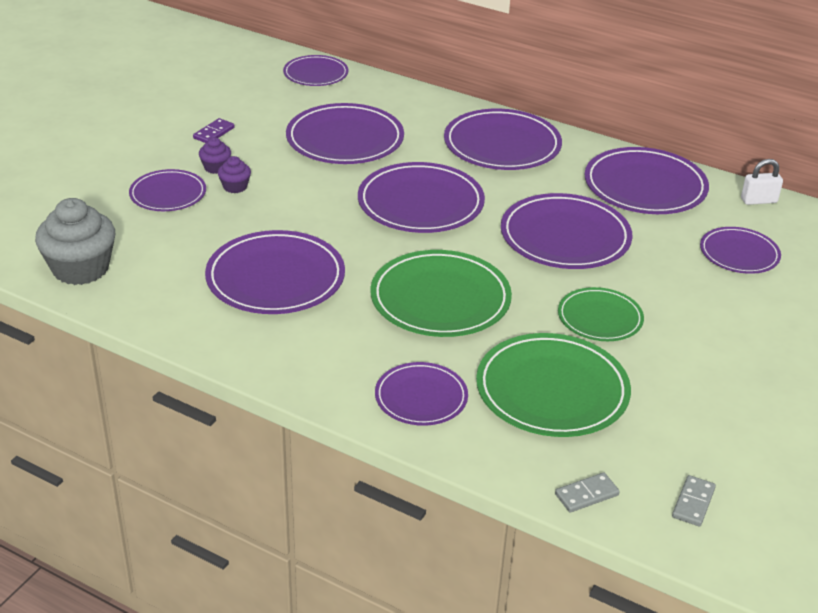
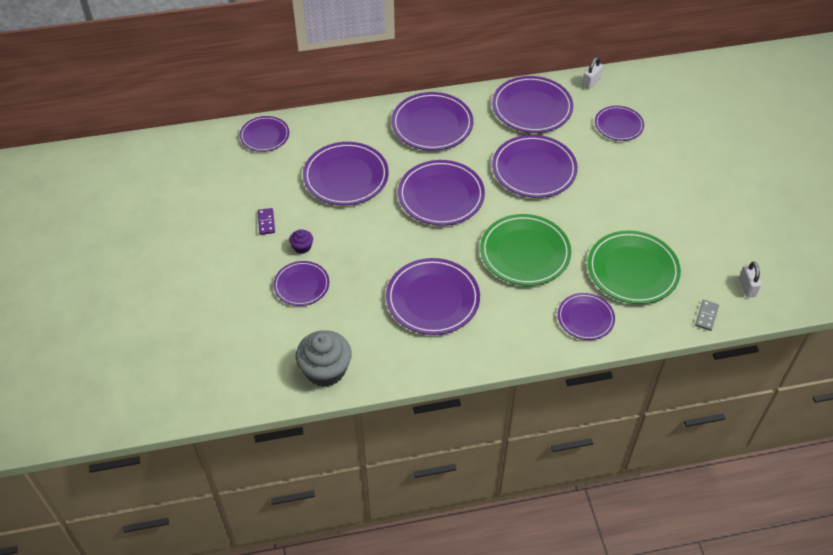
camera: 40 degrees left, 15 degrees up
(235, 187) = (331, 253): purple cupcake -> none
(600, 318) = (605, 211): green plate -> none
(693, 503) = (747, 287): grey domino -> white padlock

